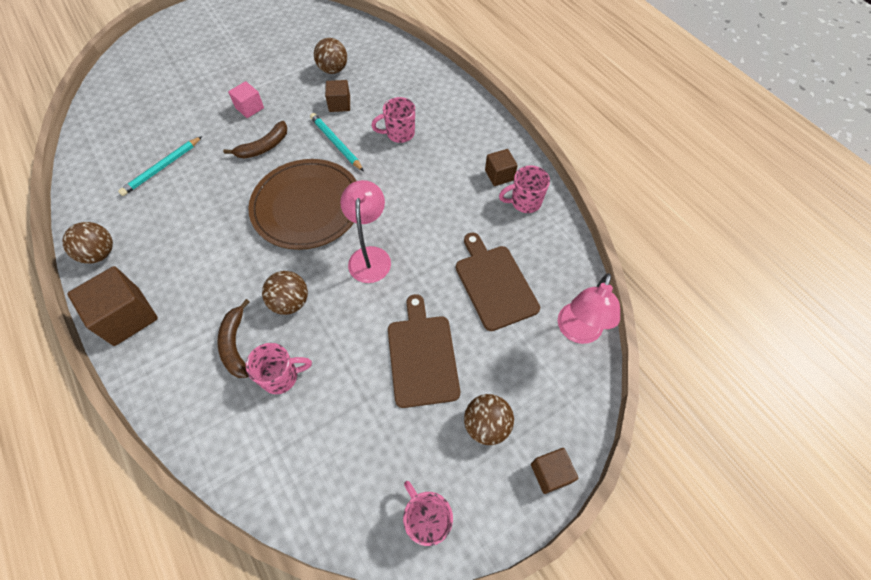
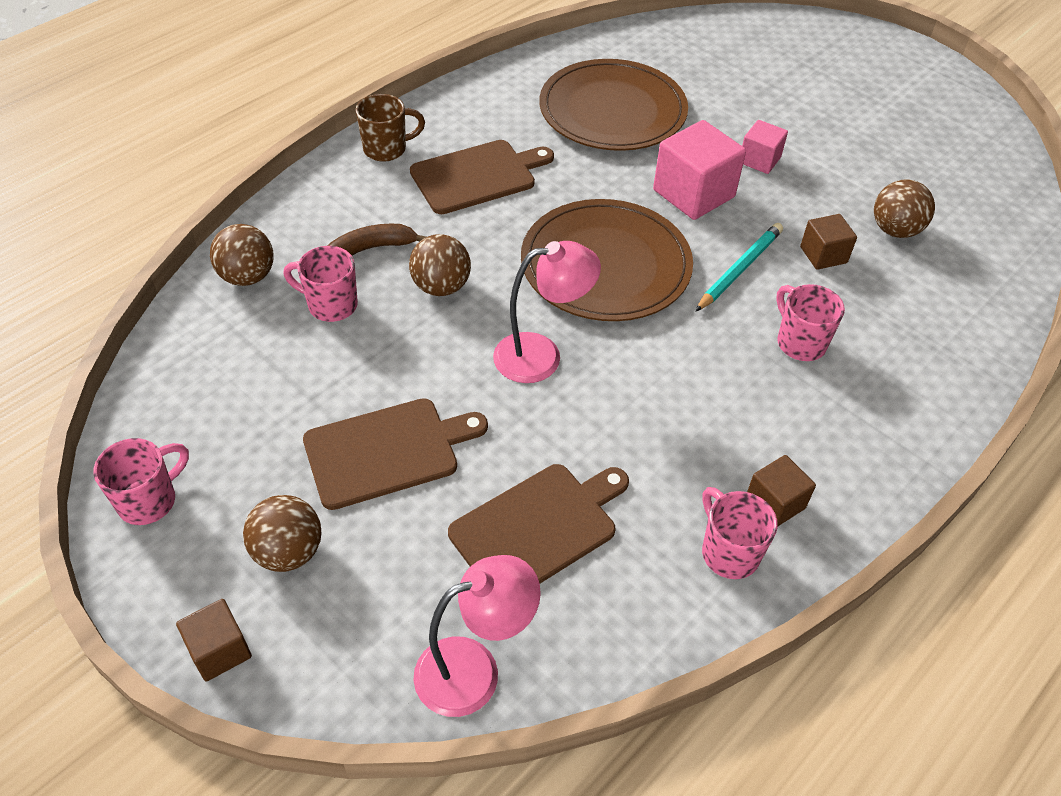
camera: 75 degrees right, 10 degrees down
(100, 253) = (465, 101): brown ball -> brown ball (247, 276)
(127, 317) = (386, 149): brown cube -> brown mug
(162, 168) = (612, 111): turquoise pencil -> brown plate
(189, 261) = (477, 176): none -> brown cutting board
(264, 147) = (693, 193): brown banana -> pink cube
(281, 377) = (331, 305): pink mug -> pink mug turned 135 degrees clockwise
(577, 332) = (474, 670): pink lamp -> pink lamp turned 150 degrees clockwise

